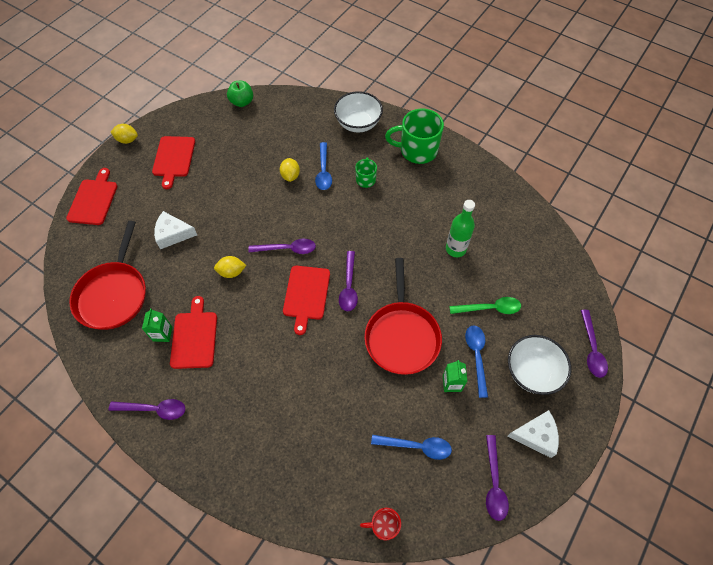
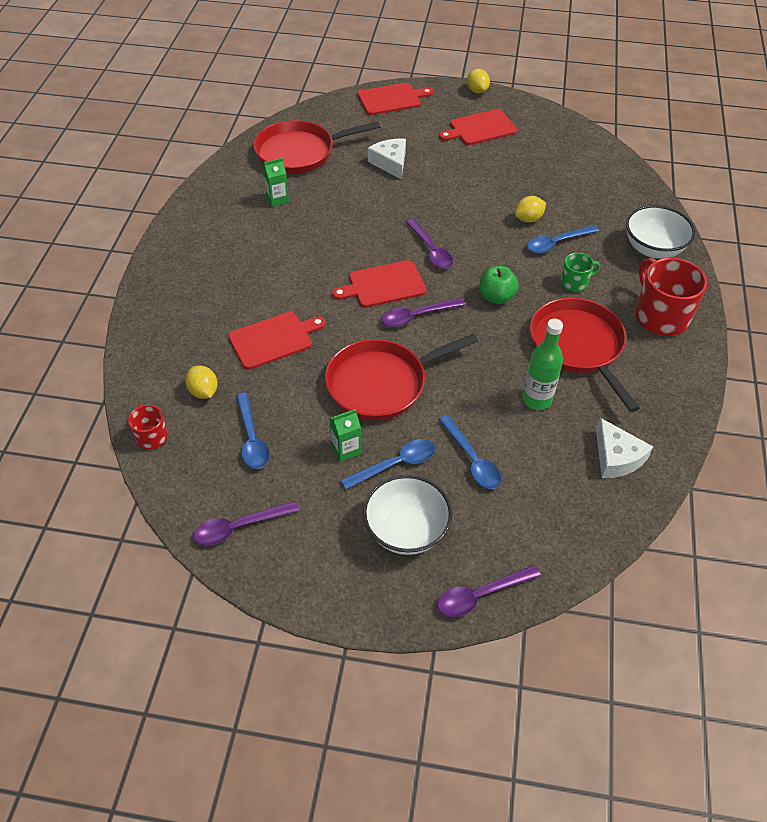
camera: 65 degrees right, 10 degrees down
(154, 409) = (198, 224): purple spoon -> none
(194, 337) = (286, 221): red cutting board -> red cutting board (274, 339)
(231, 272) = (374, 219): yellow lemon -> yellow lemon (203, 391)
(242, 102) = (596, 146): green apple -> green apple (496, 297)
(417, 150) = (660, 316): green mug -> red mug
(421, 205) = (578, 346): none -> red pan
(489, 308) = (472, 459): green spoon -> blue spoon
(536, 436) = (320, 557): white cheese -> white cheese (616, 457)

